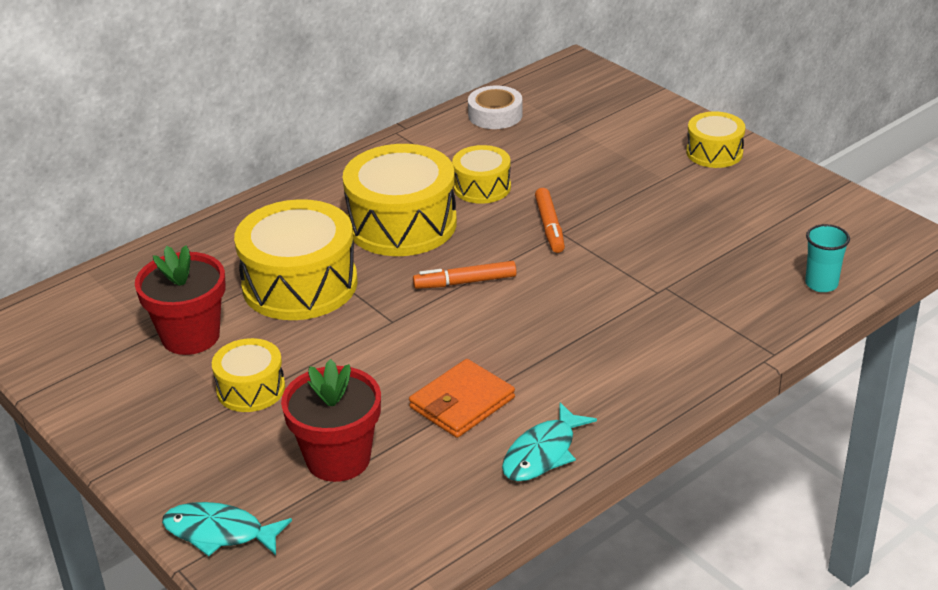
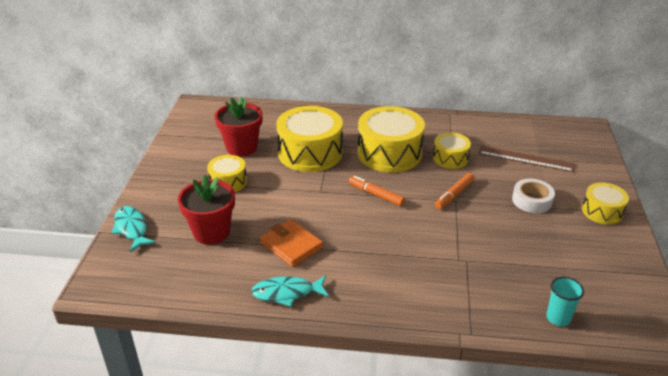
camera: 45 degrees right, 0 degrees up
(462, 403) = (291, 245): orange wallet -> orange wallet turned 45 degrees clockwise
(495, 115) = (508, 130): white tape -> white tape (532, 200)
(563, 139) = (526, 159): none -> brown ruler

